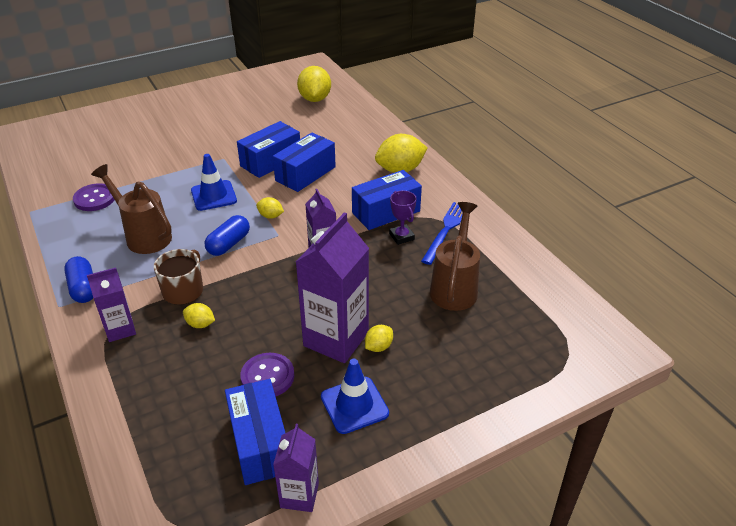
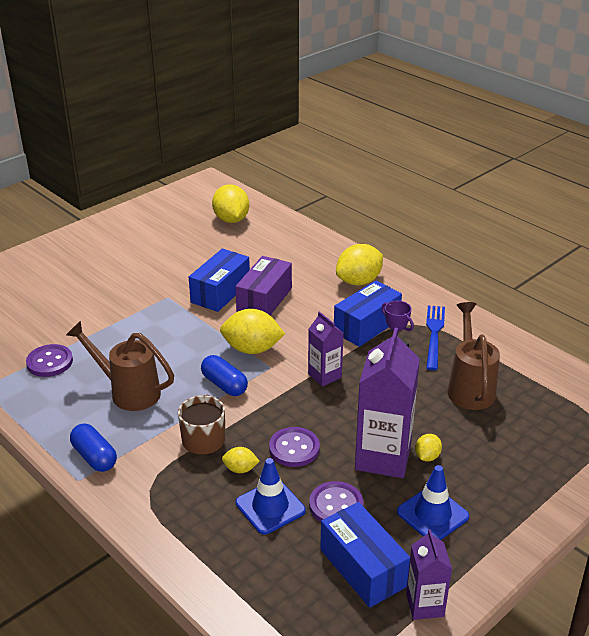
camera: 15 degrees left, 5 degrees down
(120, 329) = (160, 490): purple carton -> none
(213, 196) = (180, 338): blue traffic cone -> blue traffic cone (270, 507)
(228, 244) = (224, 385): blue capsule -> blue capsule turned 60 degrees counterclockwise
(258, 314) = (294, 448): none -> purple button
(270, 216) = (252, 349): yellow lemon -> yellow lemon, size x2.01
(305, 174) = (264, 300): blue box -> purple box

